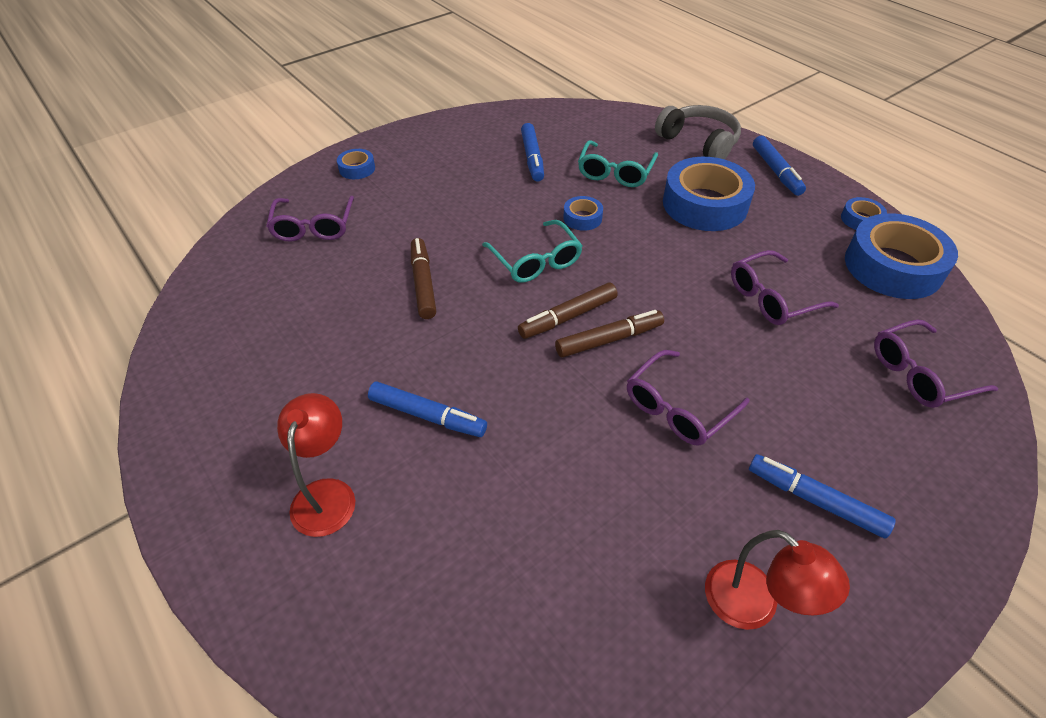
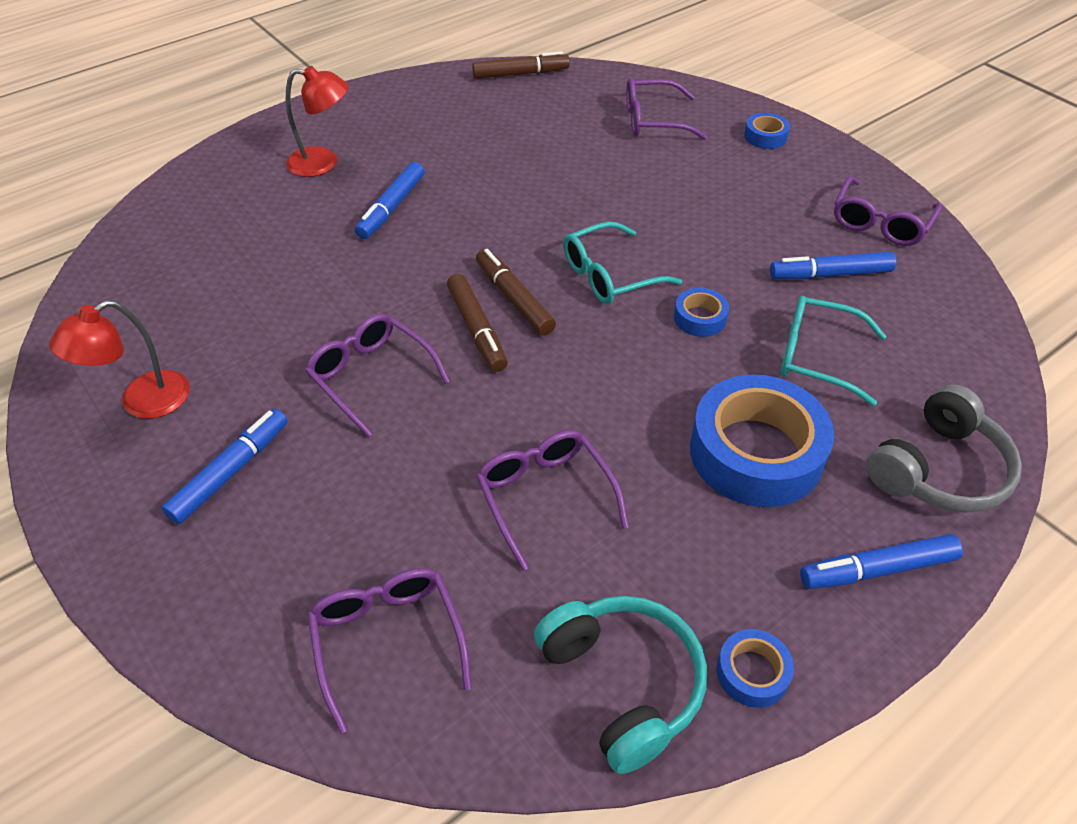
camera: 90 degrees right, 0 degrees up
(423, 283) = (567, 195): brown marker -> brown marker (520, 74)
(476, 131) = (880, 223): none -> purple glasses
(893, 266) = (623, 684): blue tape -> turquoise headphones

